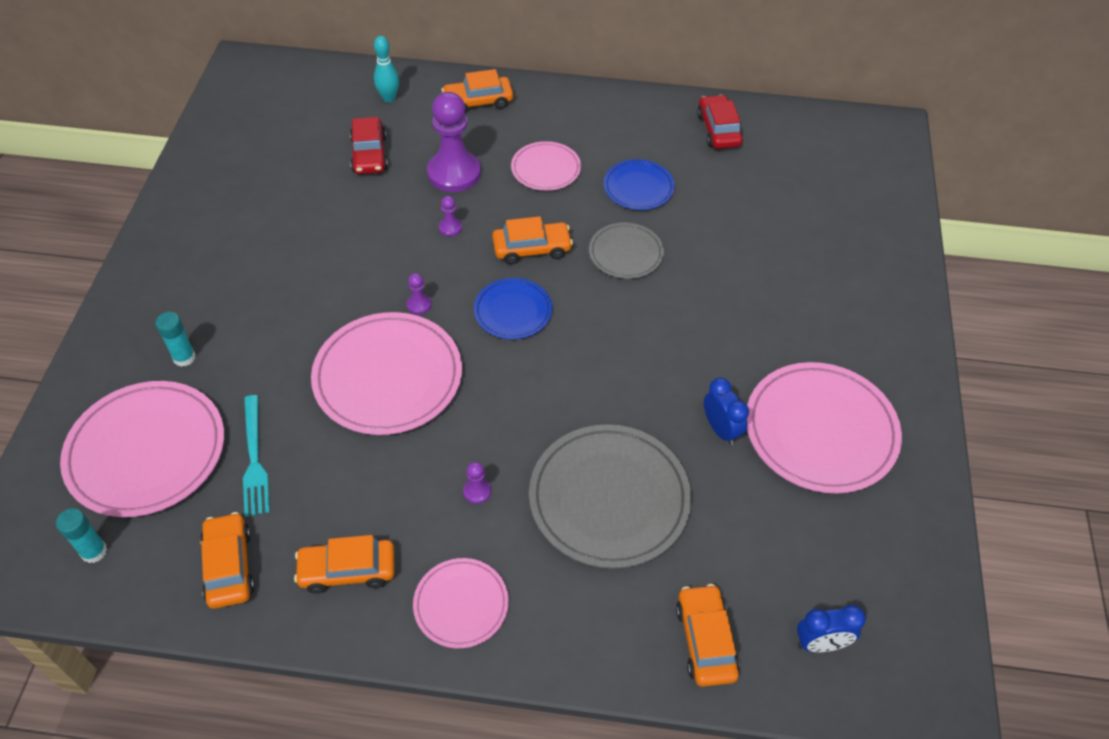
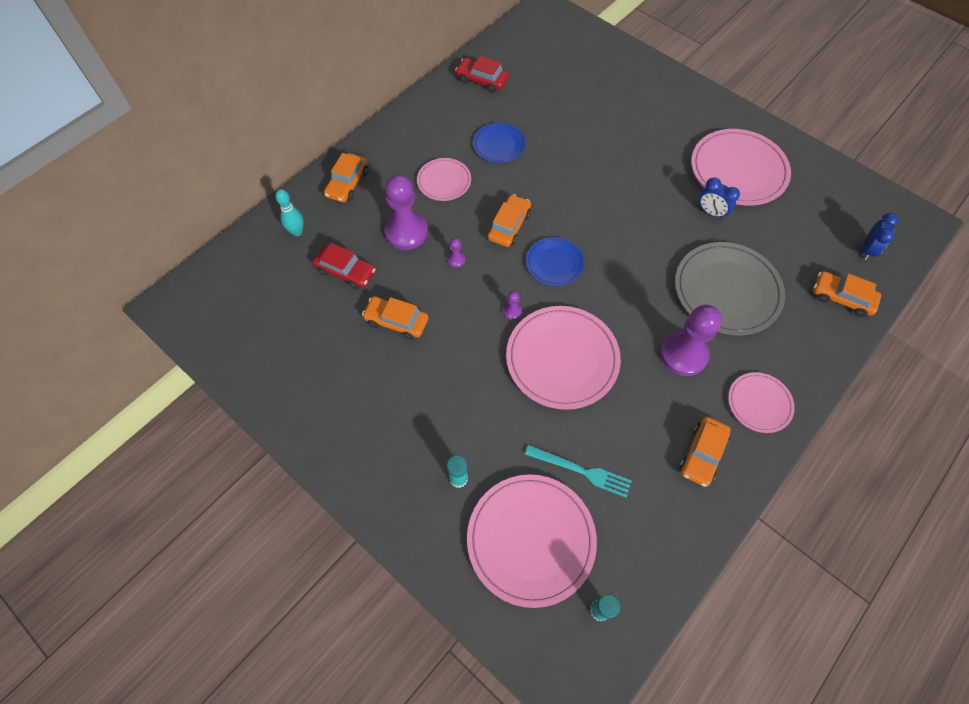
camera: 55 degrees left, 10 degrees up
(229, 566) = (661, 524): orange car -> orange car (396, 321)
(477, 491) = (683, 354): purple pawn -> purple pawn, size x2.41
(626, 253) = (549, 181): grey plate -> none
(721, 430) = (711, 212): blue clock -> blue clock turned 150 degrees counterclockwise

